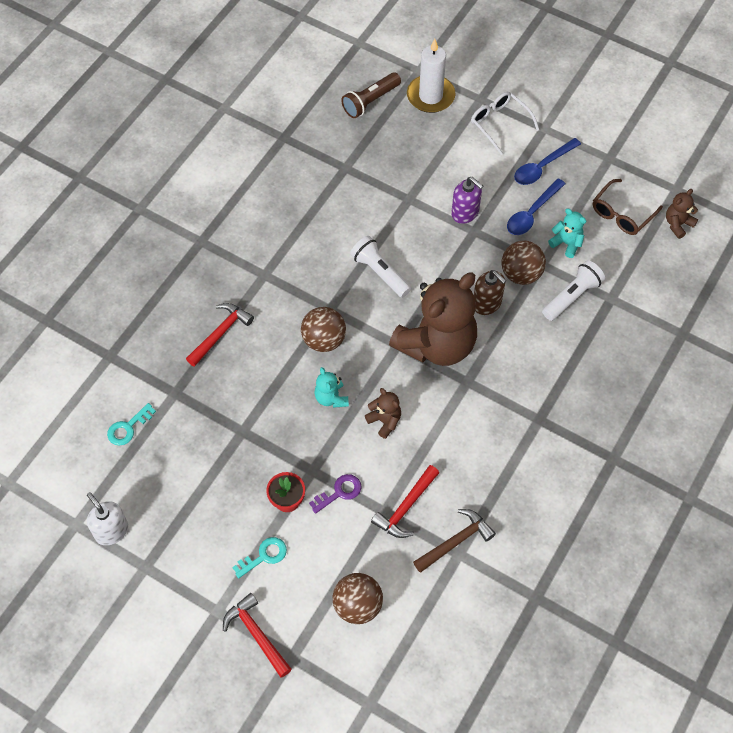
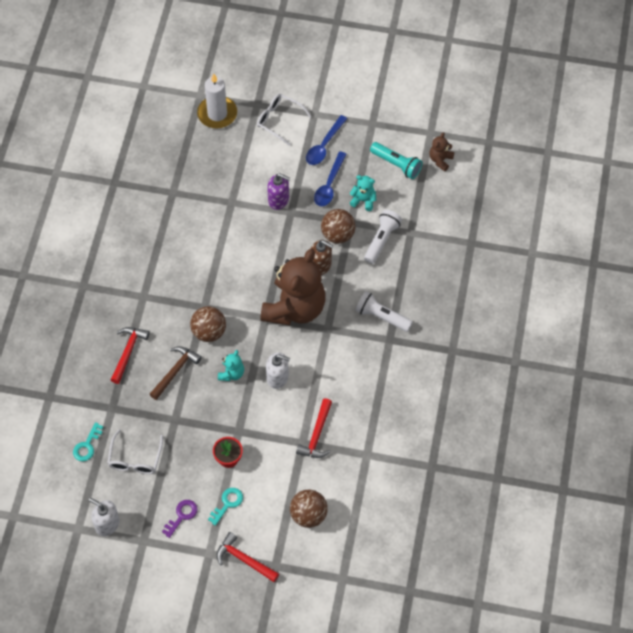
camera: 20 degrees left, 0 degrees up
(177, 463) = (135, 459): none -> white glasses
(331, 398) = (231, 373): turquoise teddy bear -> turquoise teddy bear turned 120 degrees counterclockwise
(339, 492) = (264, 440): purple key -> purple key (182, 516)
(370, 101) = (171, 132): brown flashlight -> none
(380, 272) = (231, 267): white flashlight -> white flashlight (382, 316)
(384, 421) = (277, 377): brown teddy bear -> white soap dispenser
(455, 541) = (361, 447): brown hammer -> brown hammer (175, 371)
(622, 214) = (396, 165): brown glasses -> turquoise flashlight

